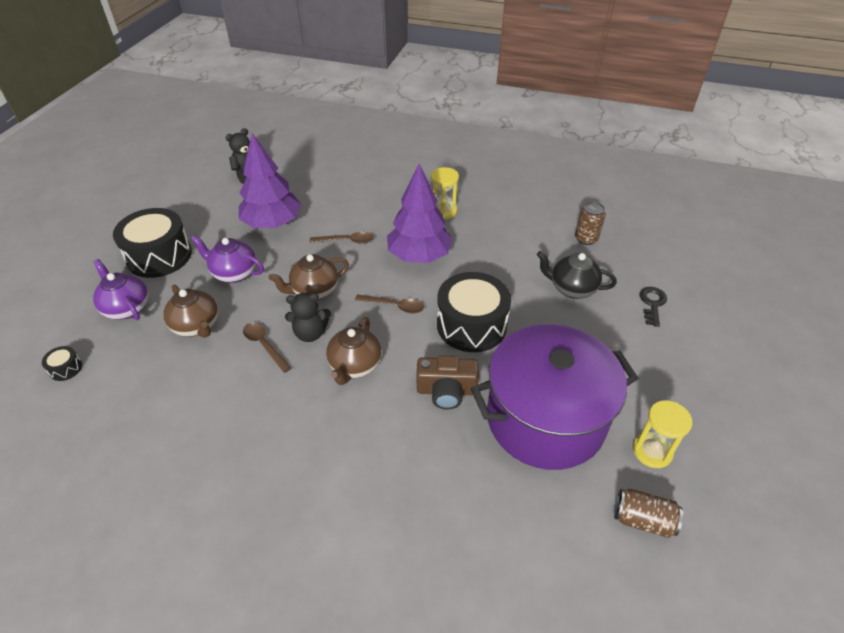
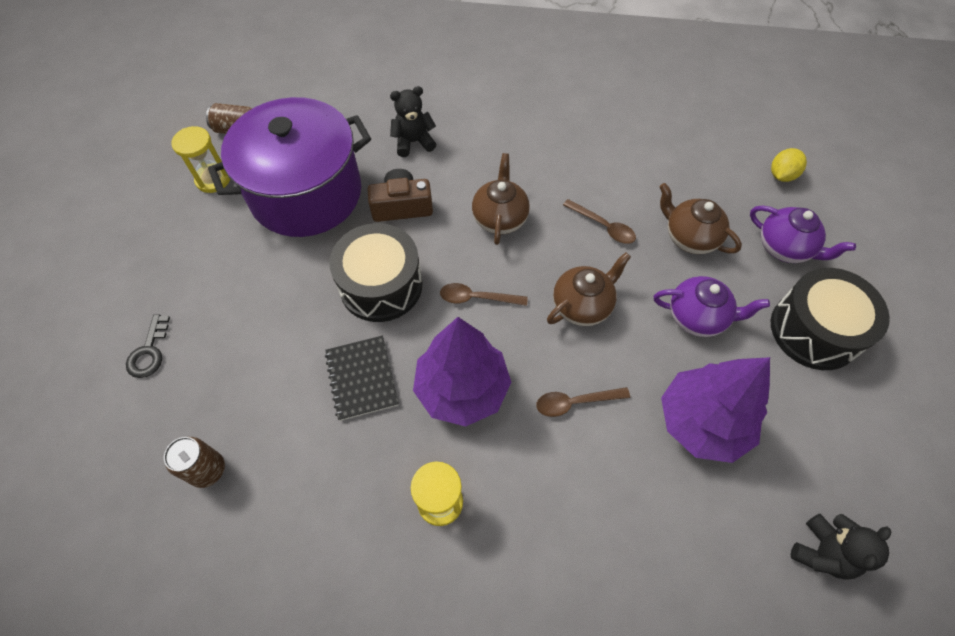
camera: 170 degrees right, 15 degrees up
(66, 368) = (781, 175): black drum -> yellow lemon
(310, 333) = (561, 248): black teddy bear -> black teddy bear (413, 142)
(488, 269) = (362, 378): none -> black notebook
(572, 288) = (250, 361): black teapot -> none

